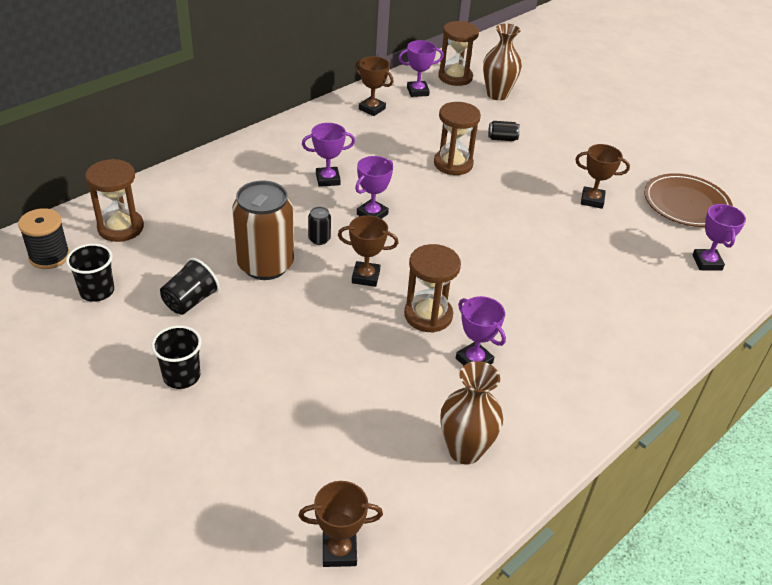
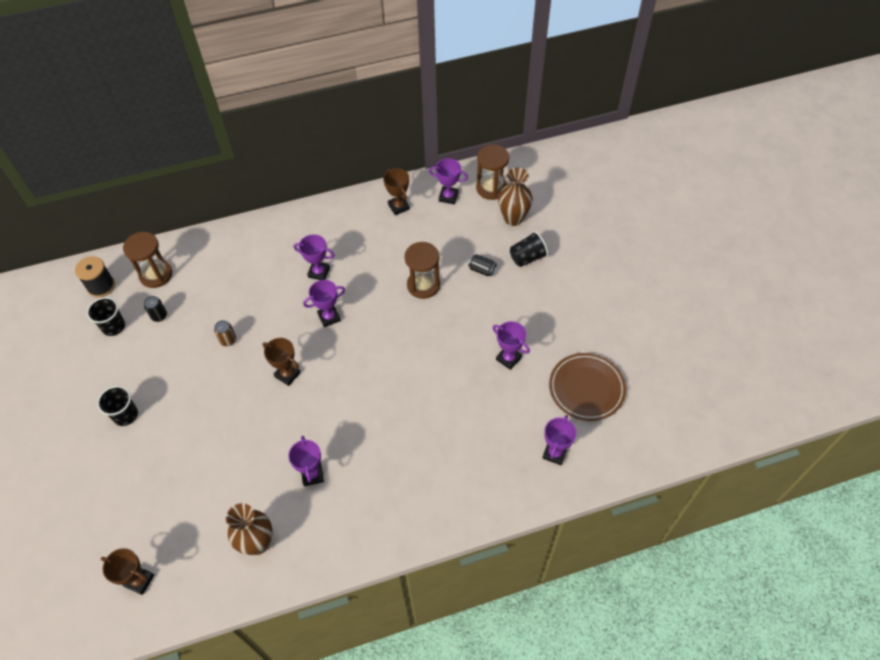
camera: 30 degrees right, 15 degrees up
(190, 301) = (164, 355): black cup -> black cup (527, 258)
(265, 265) = (228, 340): brown can -> brown can, size x0.41
(319, 239) = (277, 329): black can -> black can (159, 316)
(428, 315) = (307, 424): brown hourglass -> none
(592, 200) = (508, 358): brown trophy -> purple trophy

